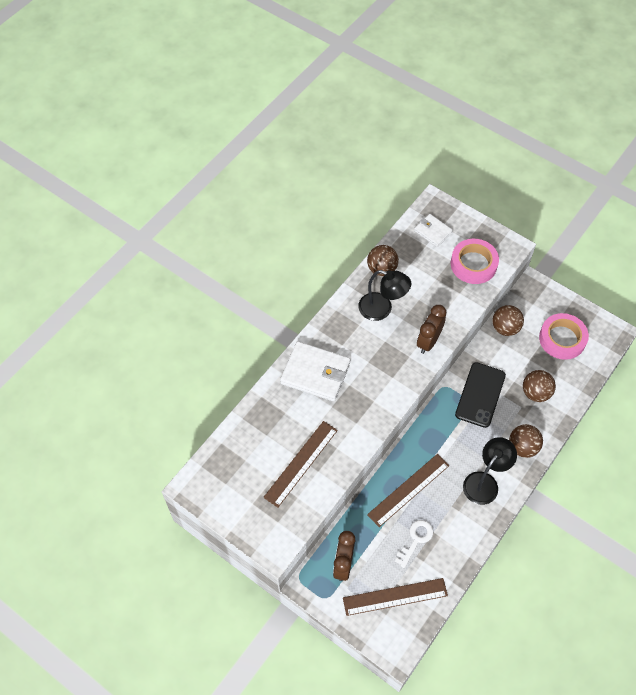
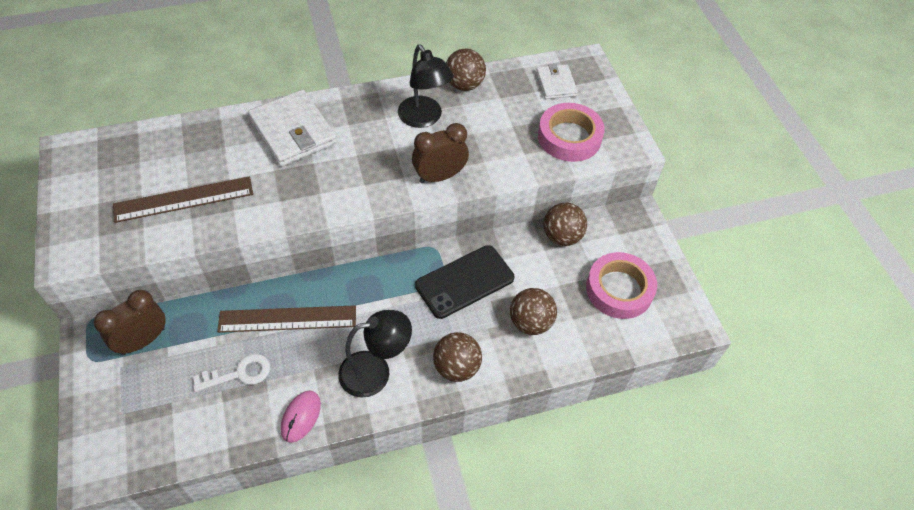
camera: 35 degrees right, 5 degrees down
(395, 596) = (154, 414): brown ruler -> none
(472, 536) = (301, 417): none -> pink mouse

